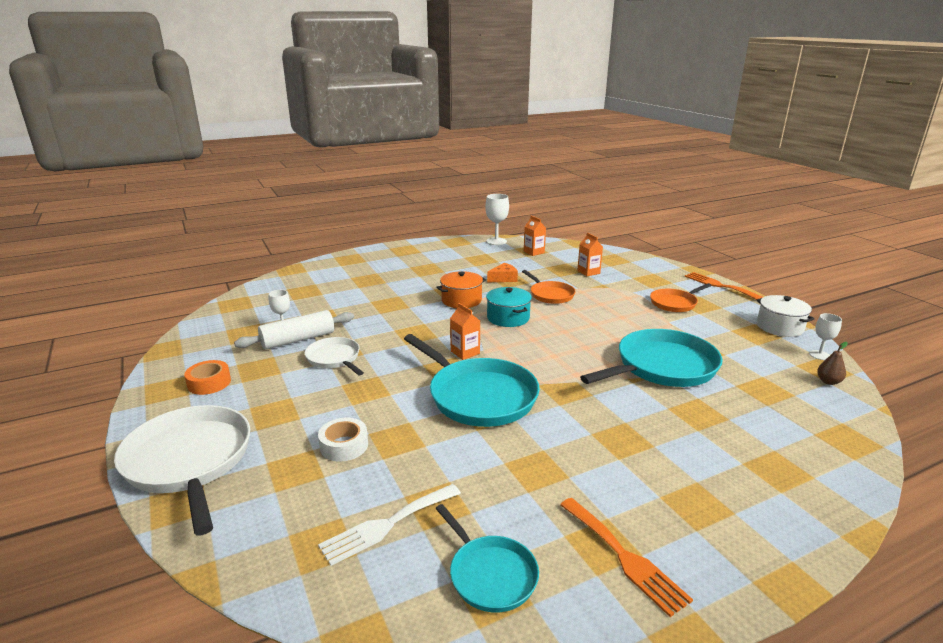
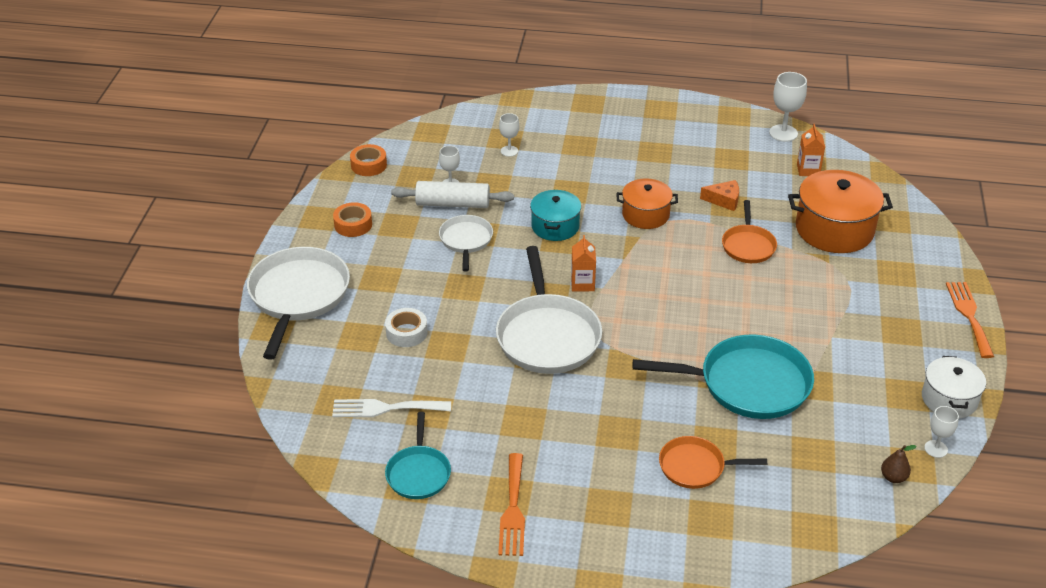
camera: 35 degrees right, 15 degrees up
(191, 339) = (369, 165): none -> orange tape
(315, 297) = (509, 151): none -> white goblet
(479, 396) = (547, 336): turquoise pan -> white pan
(508, 318) = (667, 259): turquoise pot -> turquoise pot (555, 226)
(588, 272) = (834, 229): orange carton -> orange pot
(675, 303) = (874, 316): orange pan -> orange pan (695, 467)

